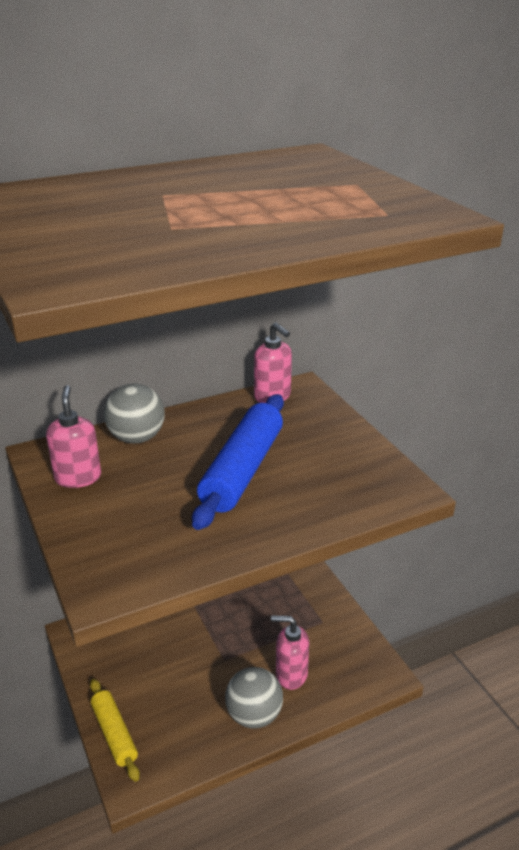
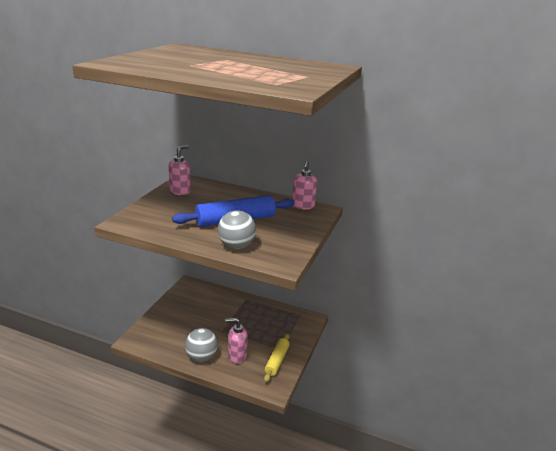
camera: 45 degrees right, 5 degrees down
(114, 734) = (151, 322): yellow rolling pin -> yellow rolling pin (277, 360)
(137, 438) = (222, 191): grey ball -> grey ball (236, 246)
(291, 674) = (237, 356): pink soap dispenser -> pink soap dispenser turned 60 degrees counterclockwise

